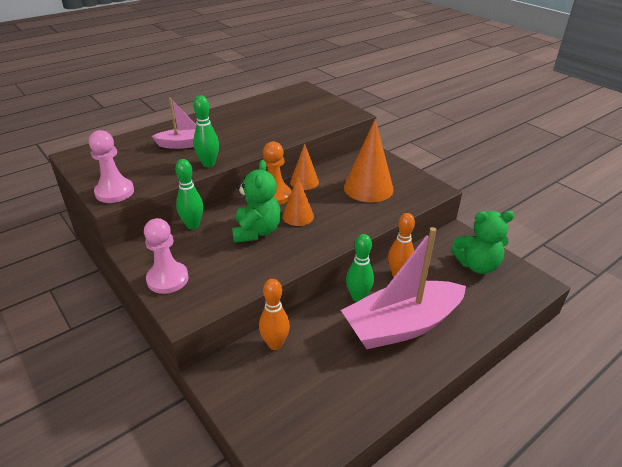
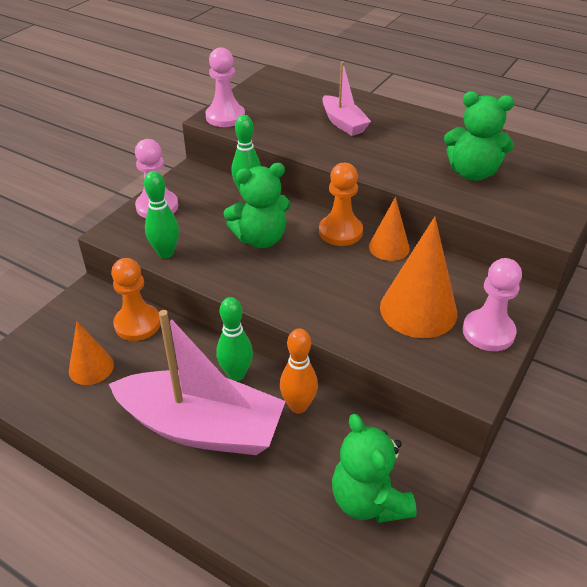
camera: 70 degrees right, 5 degrees up
(208, 164) = (314, 150): green bowling pin -> green bowling pin (166, 253)
(275, 344) = (137, 324): orange bowling pin -> orange pawn
(286, 119) = (472, 173): none -> green teddy bear
(298, 216) = (309, 261): orange cone -> orange cone (91, 367)
(397, 172) = (488, 332): none -> pink pawn
(401, 325) = (202, 427): pink boat -> pink boat turned 150 degrees clockwise

